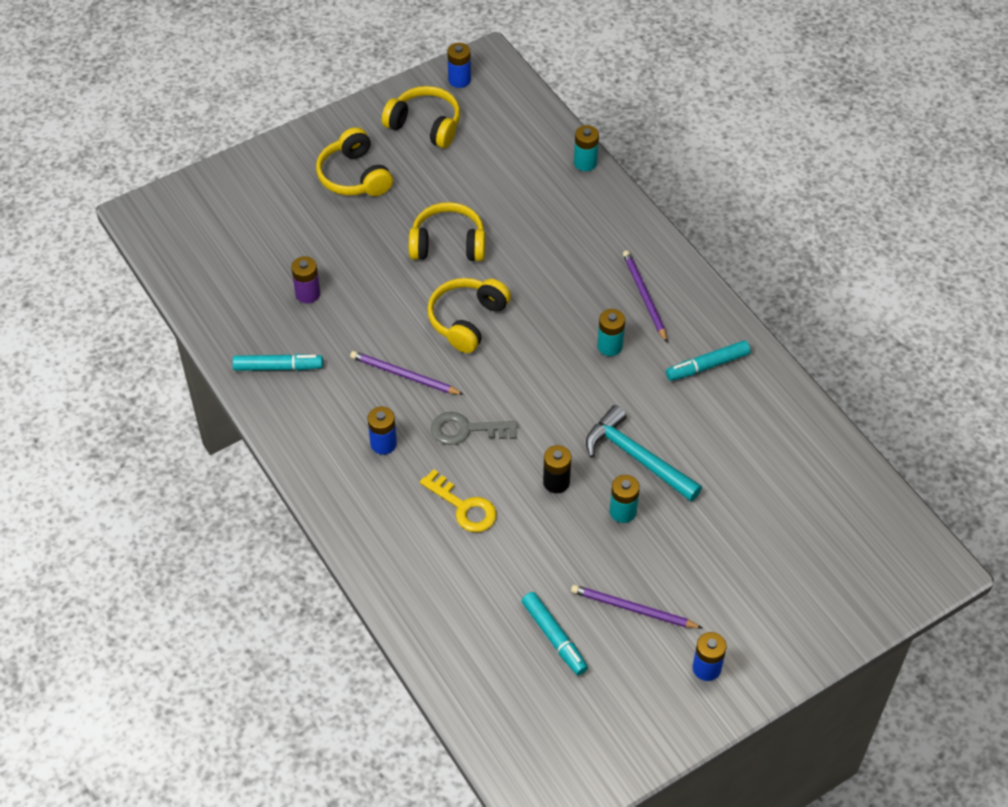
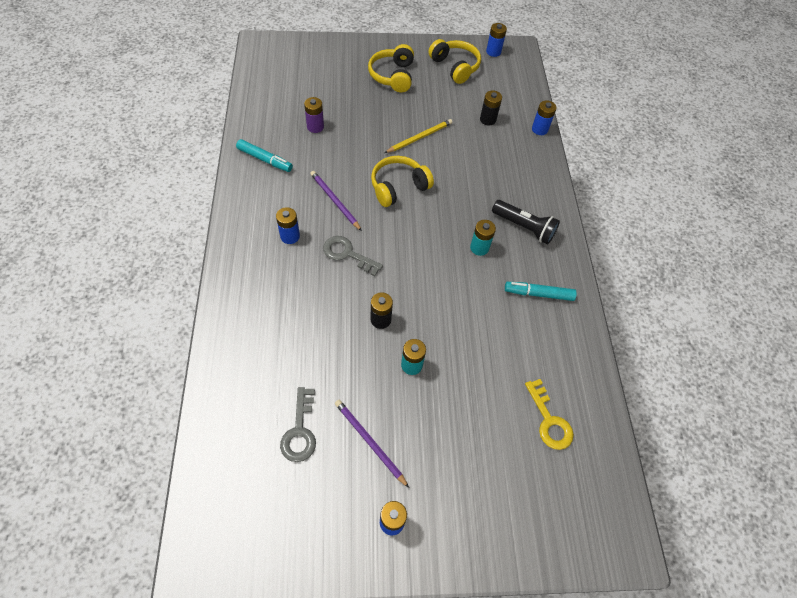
camera: 25 degrees right, 5 degrees up
(448, 244) = (420, 137): yellow headphones -> yellow pencil
(463, 506) = (308, 303): yellow key -> yellow key (549, 420)
(514, 180) = (488, 119): none -> black battery
(554, 637) = (300, 430): turquoise marker -> grey key
(585, 162) = (539, 129): turquoise battery -> blue battery
(637, 457) = (447, 332): turquoise hammer -> none
(644, 296) = (524, 227): purple pencil -> black flashlight

